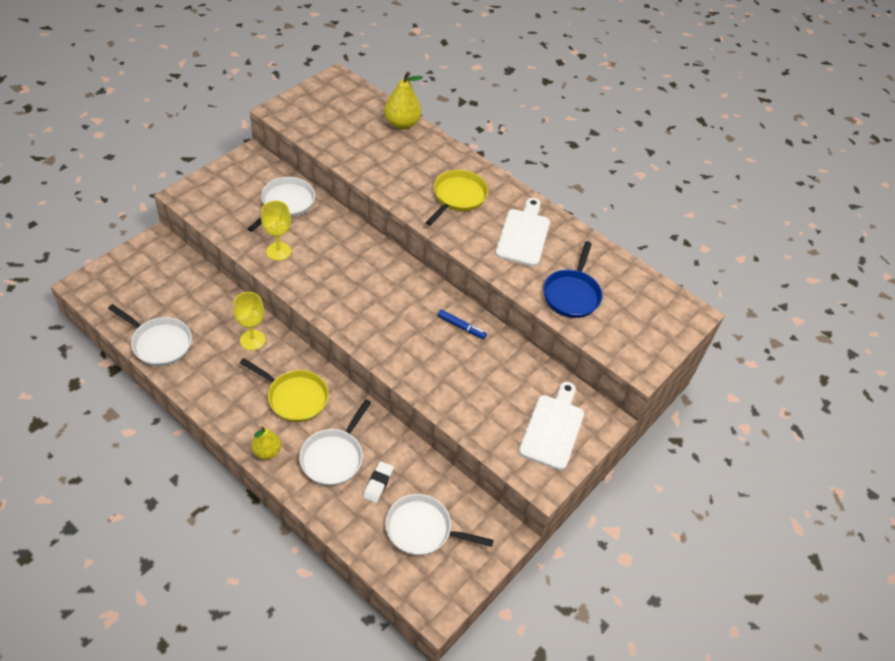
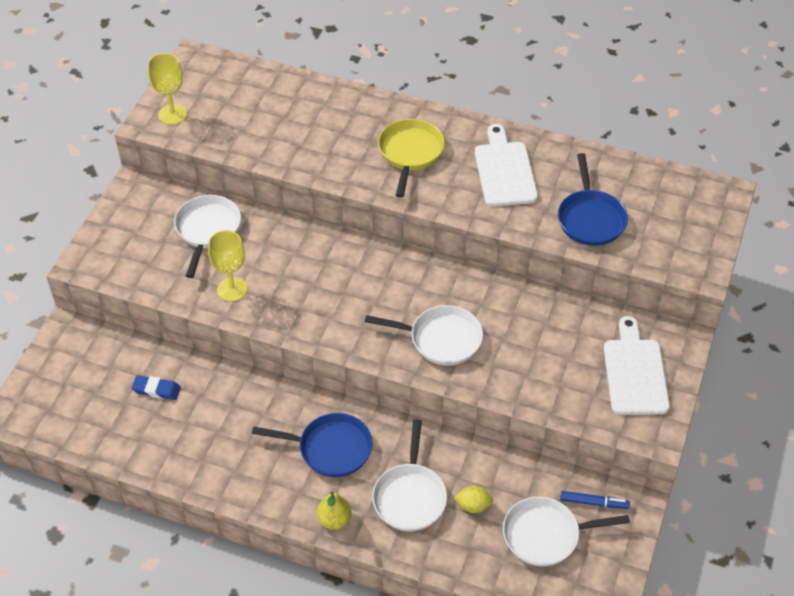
camera: 15 degrees left, 0 degrees up
(159, 343) = (142, 447): white pan -> white pan (440, 339)
(194, 306) = (156, 390): none -> blue eraser
(252, 340) = (246, 403): yellow goblet -> yellow goblet (172, 114)
(294, 397) = (330, 448): yellow pan -> blue pan
(378, 483) = (473, 506): white eraser -> yellow lemon
(401, 124) = (299, 88): yellow pear -> none
(461, 327) = (481, 299): blue marker -> blue marker (594, 503)

